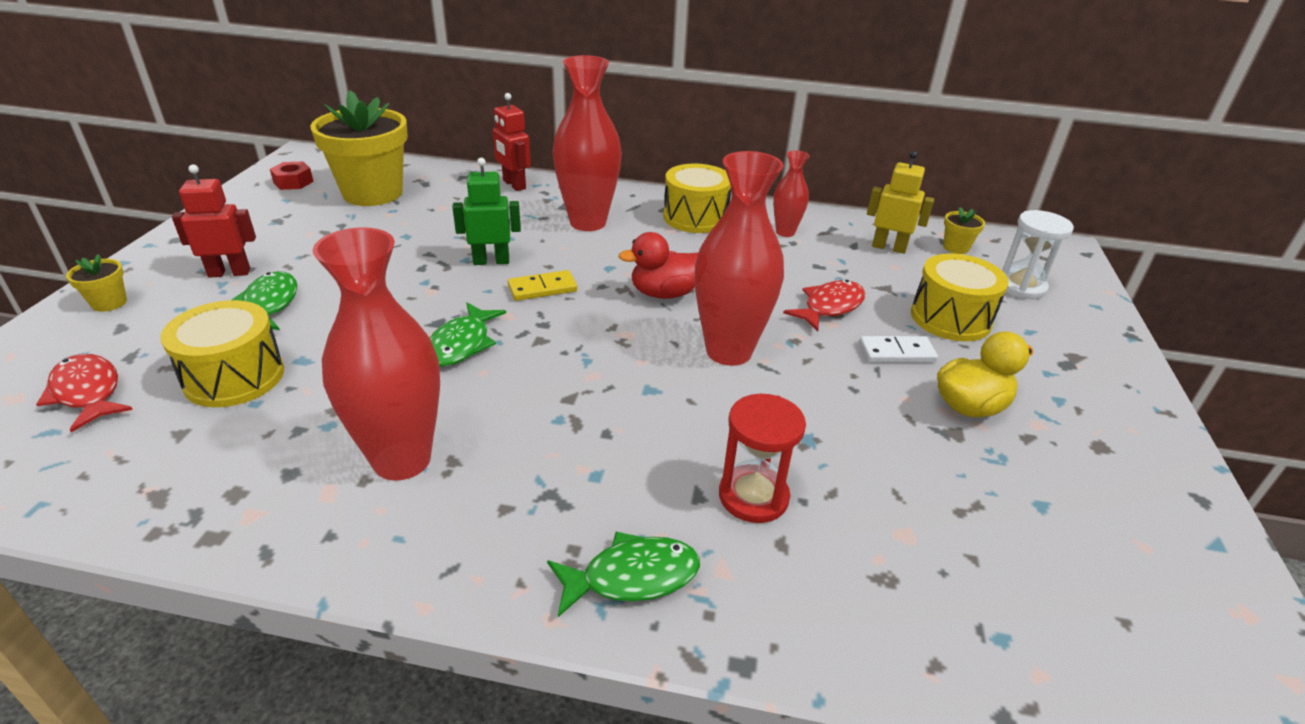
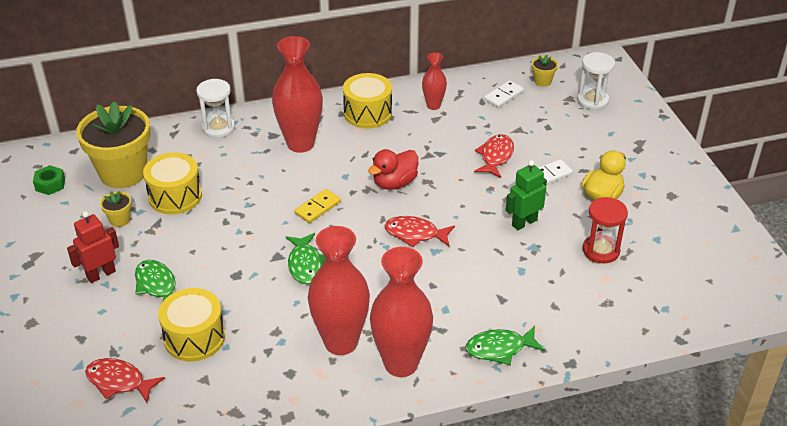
camera: 25 degrees left, 5 degrees up
(109, 303) = (49, 326): yellow flower pot -> yellow flower pot (120, 220)
(293, 182) = (50, 184): red nut -> green nut
(491, 261) = (266, 199): green robot -> green robot (524, 222)
(514, 185) = (218, 128): red robot -> white hourglass
(632, 577) = (500, 349): green fish -> green fish turned 150 degrees counterclockwise
(640, 359) = (415, 234): none -> red fish
(728, 351) = (459, 210): red vase -> red vase (401, 364)
(753, 496) = (527, 288): red hourglass -> red hourglass (601, 250)
(889, 247) = (503, 96): yellow robot -> white domino
(950, 318) = (565, 139): yellow drum -> yellow drum (175, 196)

